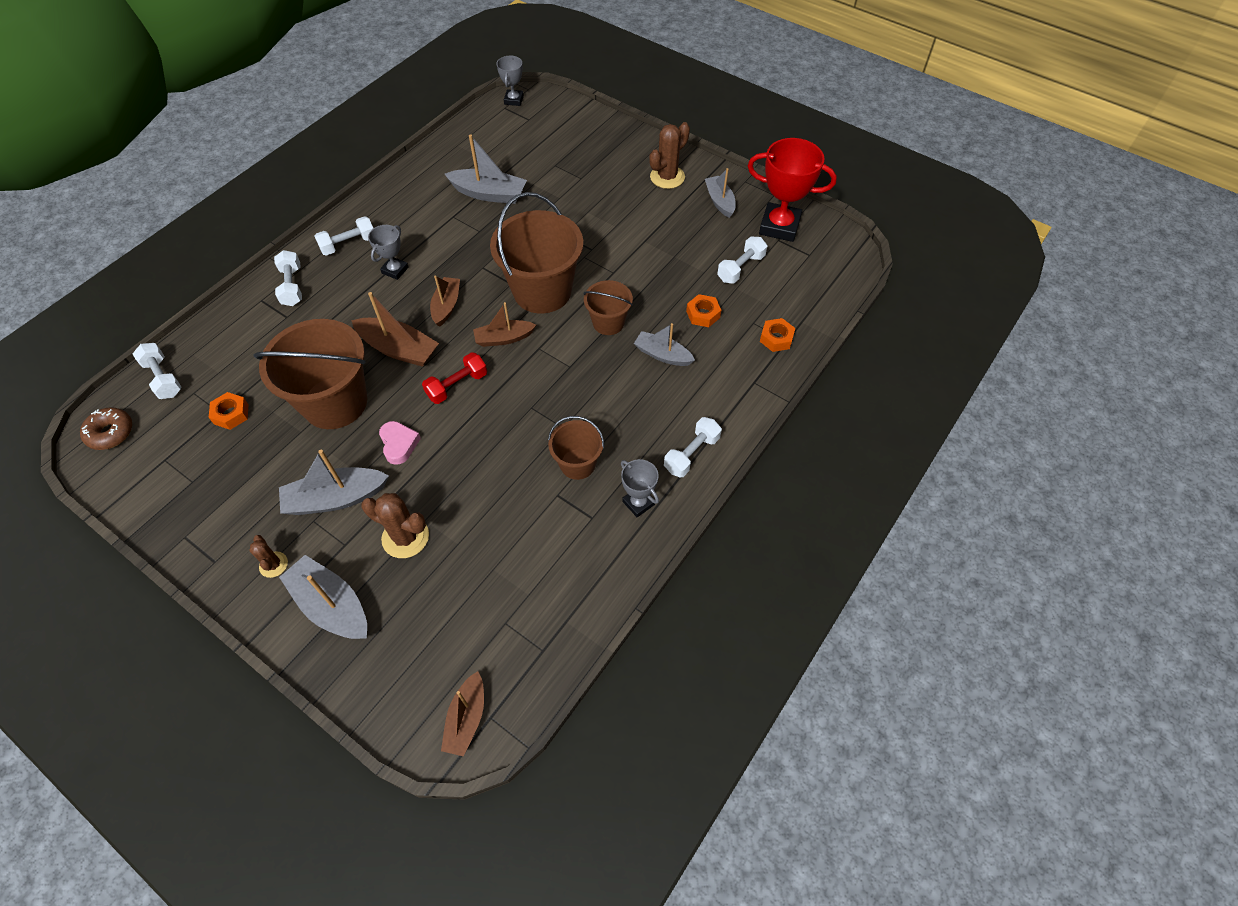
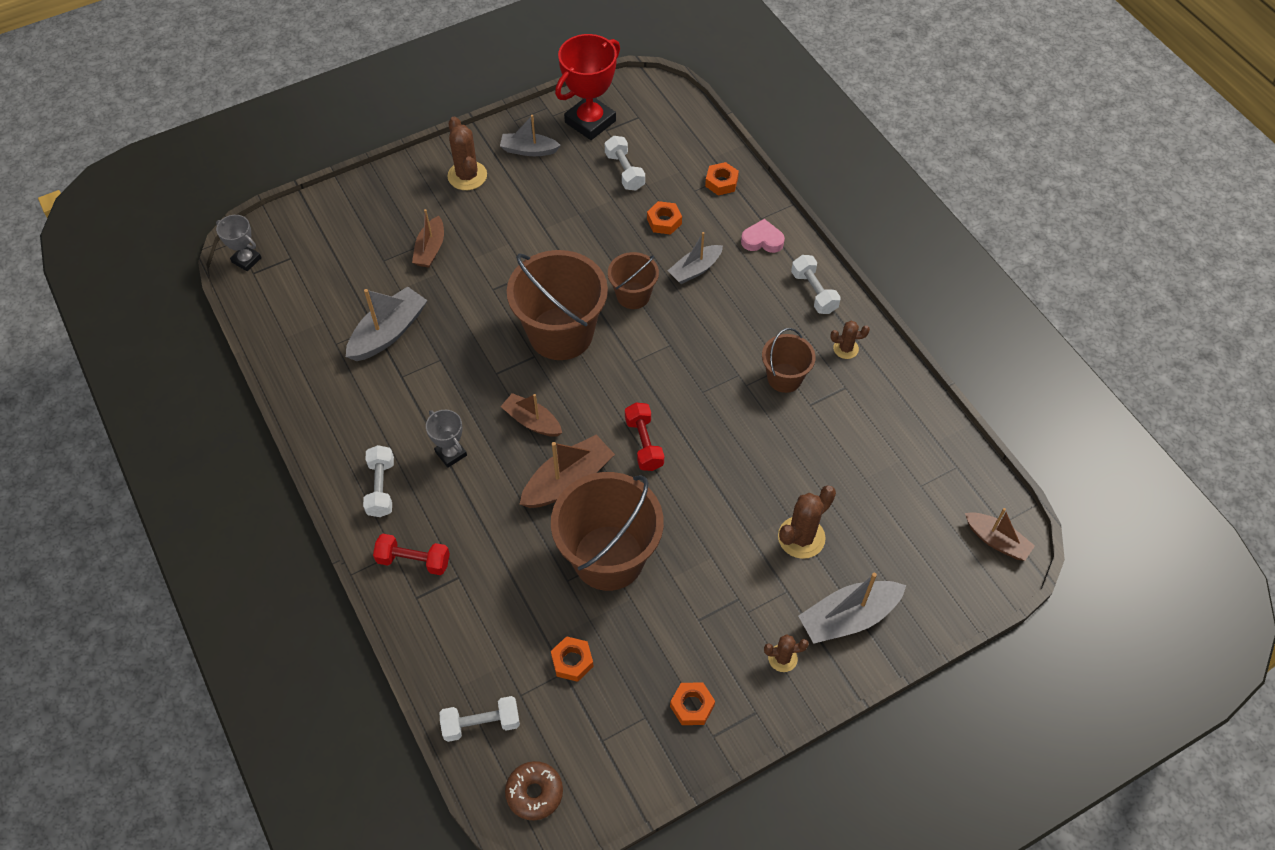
camera: 65 degrees left, 0 degrees up
(209, 511) = (692, 706): none -> orange nut
(292, 286) = (413, 561): white dumbbell -> red dumbbell
(336, 498) = (730, 585): grey boat -> none
(399, 444) = (691, 514): pink heart -> pink heart (762, 240)
(504, 338) = (605, 385): brown boat -> brown boat (430, 249)
(638, 503) = (845, 348): grey trophy -> brown cactus

